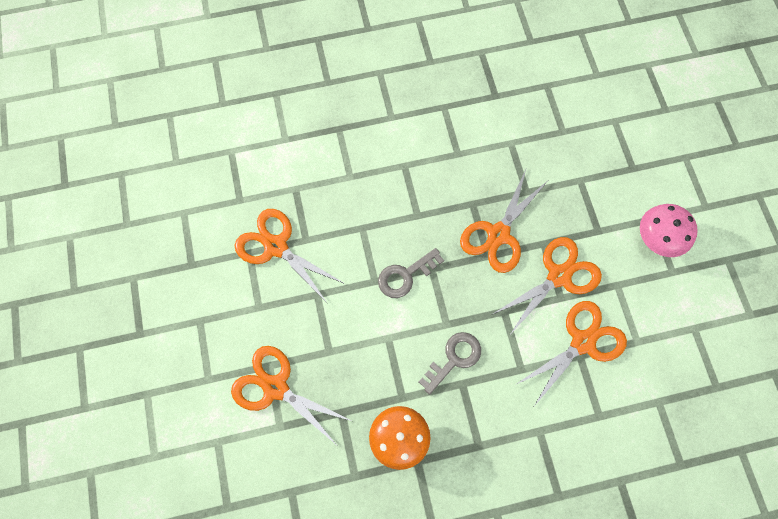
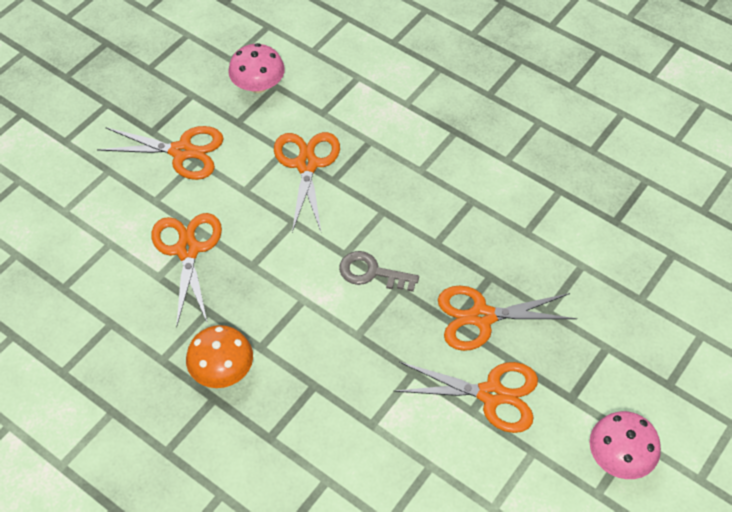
camera: 50 degrees right, 15 degrees down
(171, 224) = (258, 85): none -> pink mushroom
(454, 359) = (331, 363): grey key -> none
(582, 342) = (446, 459): orange scissors -> orange scissors (182, 151)

